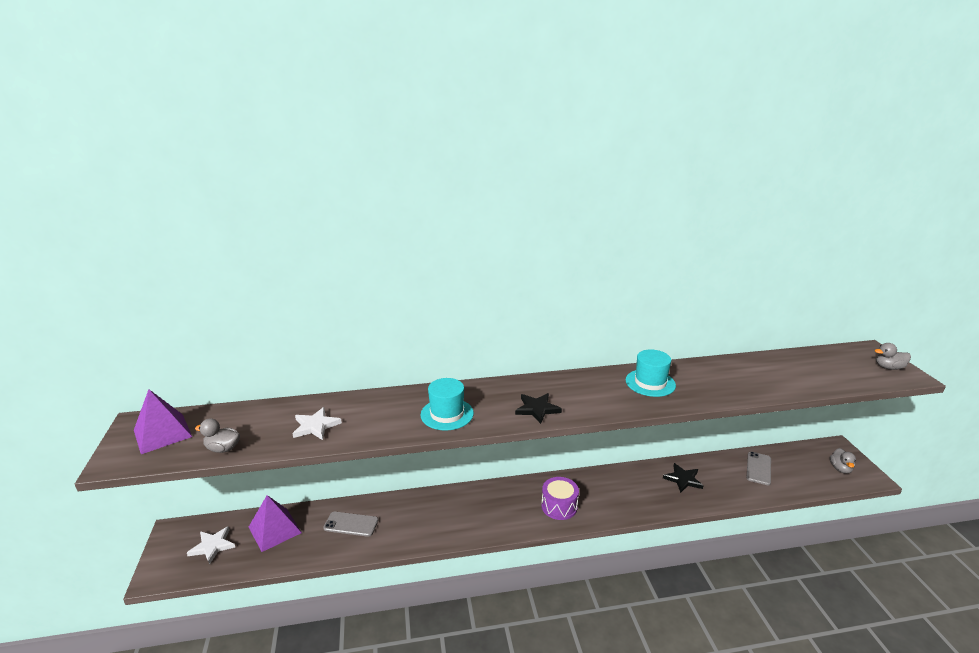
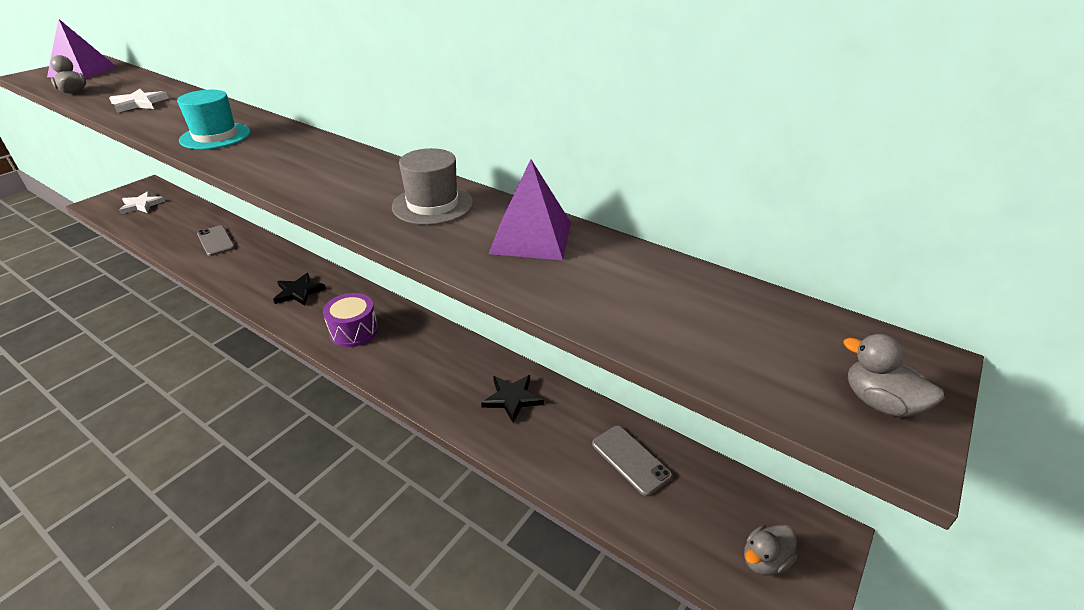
camera: 45 degrees right, 10 degrees up
(275, 529) = (180, 216): purple pyramid -> purple pyramid (531, 237)
(537, 409) = (276, 168): black star -> black star (298, 292)
(650, 383) = (432, 205): turquoise hat -> grey hat
(758, 468) = (631, 460): grey phone -> grey phone turned 75 degrees clockwise

